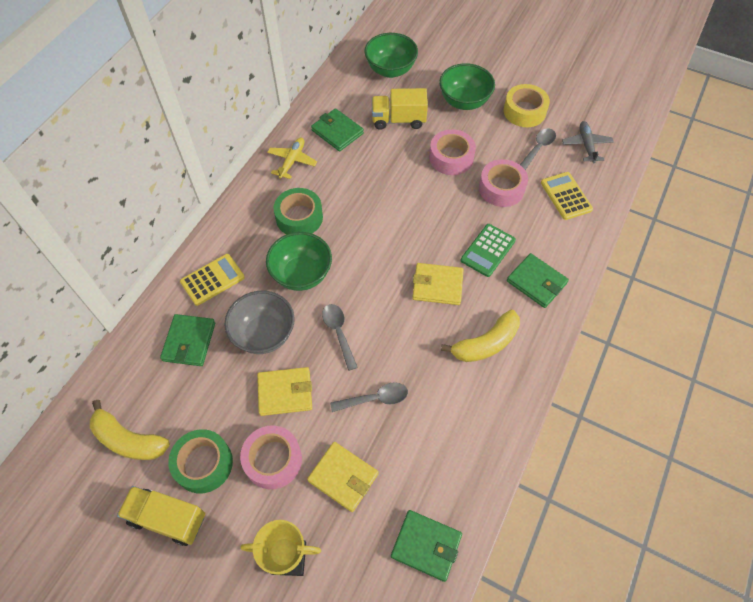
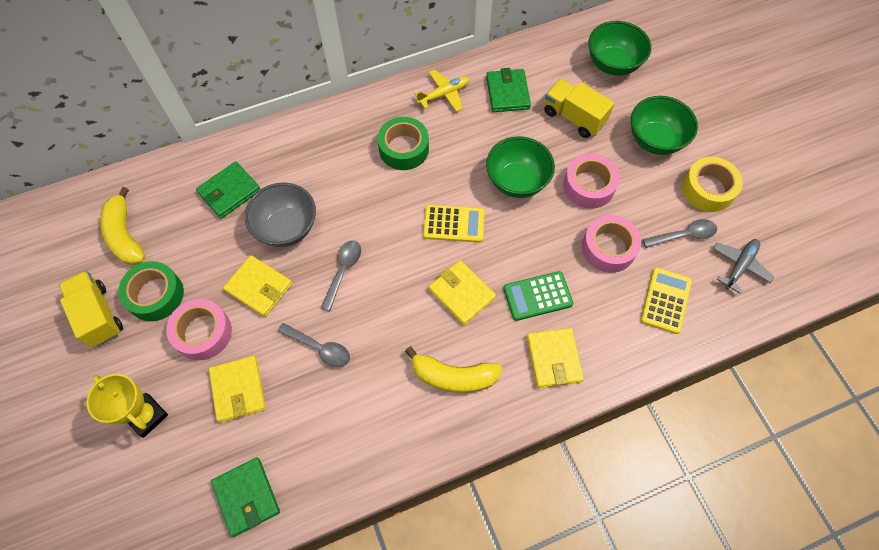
camera: 40 degrees right, 5 degrees up
(212, 280) = (290, 154): yellow calculator -> yellow calculator (454, 224)
(302, 274) = (360, 199): green bowl -> green bowl (517, 181)
(536, 282) = (554, 359): green wallet -> yellow wallet

